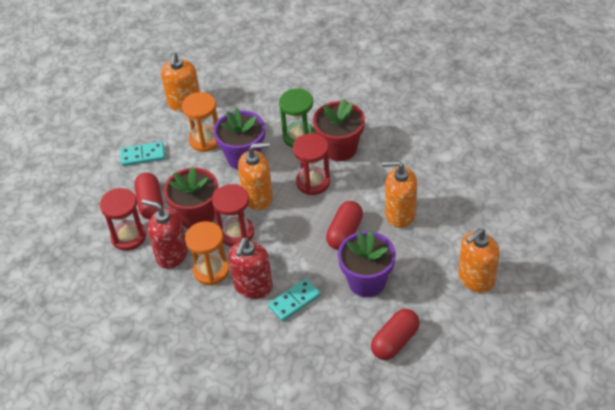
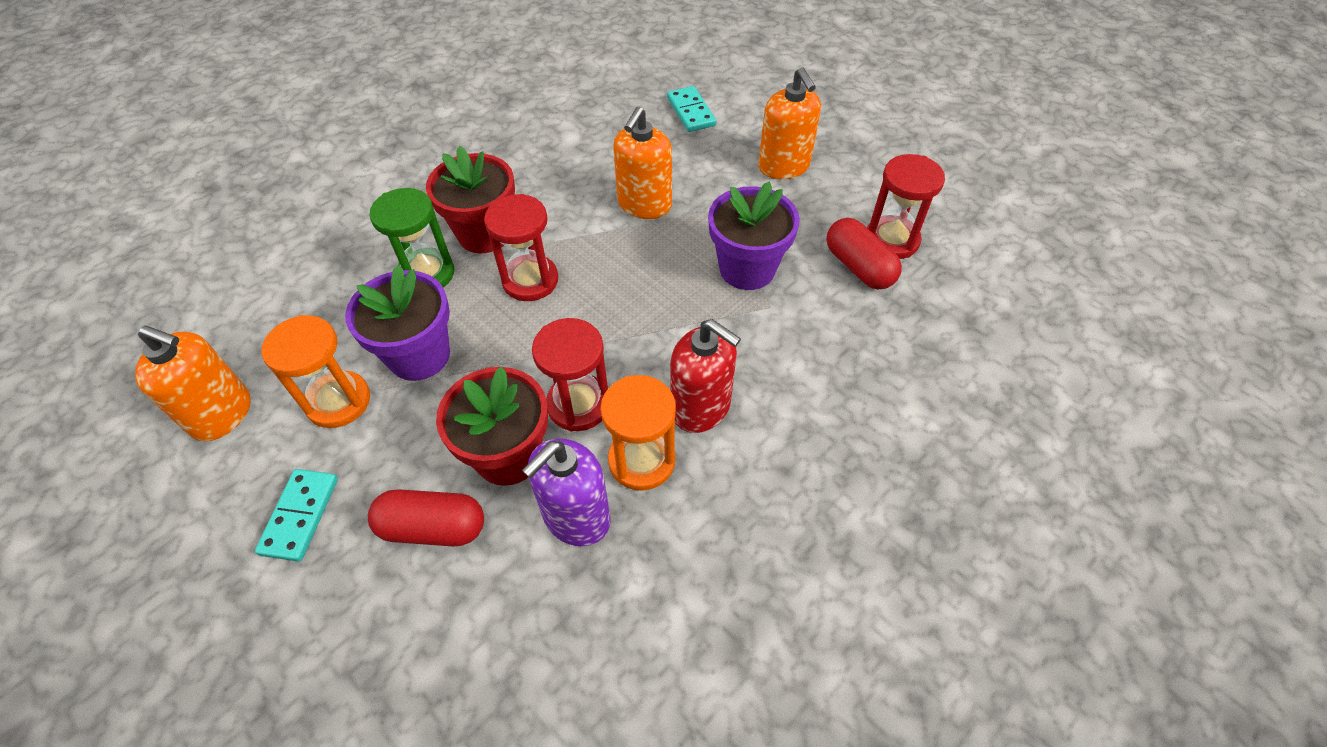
camera: 75 degrees left, 5 degrees up
(128, 237) = (494, 587): red hourglass -> red hourglass (891, 240)
(172, 254) = (576, 516): red soap dispenser -> purple soap dispenser
(258, 197) = (518, 356): orange soap dispenser -> none
(294, 301) = (750, 360): turquoise domino -> turquoise domino (691, 112)
(345, 233) = (648, 269): red capsule -> none

